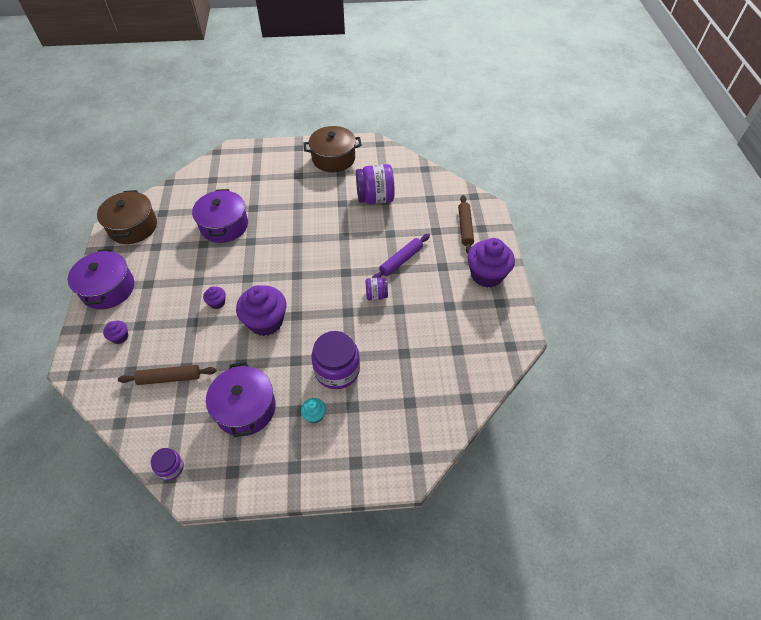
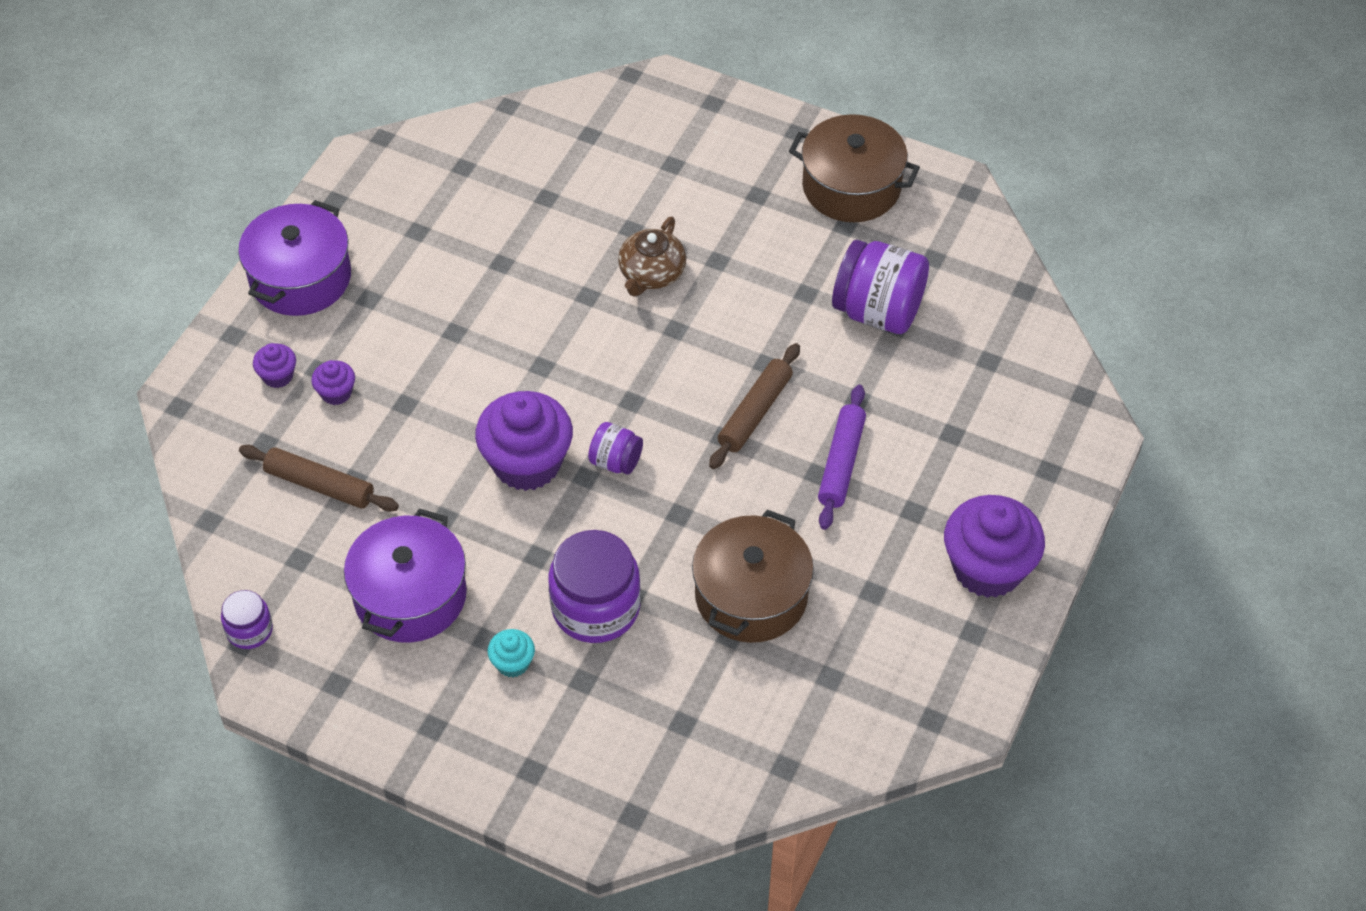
camera: 30 degrees right, 0 degrees up
(133, 227) = (398, 173): brown pot -> brown pot (751, 595)
(217, 303) = (465, 389): purple cupcake -> purple cupcake (336, 393)
(224, 225) = (558, 243): purple pot -> none
(273, 221) = (651, 273): none -> brown teapot
(376, 295) = (750, 507): purple jar -> purple jar (616, 461)
(401, 261) = (841, 463): purple rolling pin -> purple rolling pin turned 60 degrees counterclockwise
(465, 227) = (1016, 454): brown rolling pin -> brown rolling pin (755, 413)

